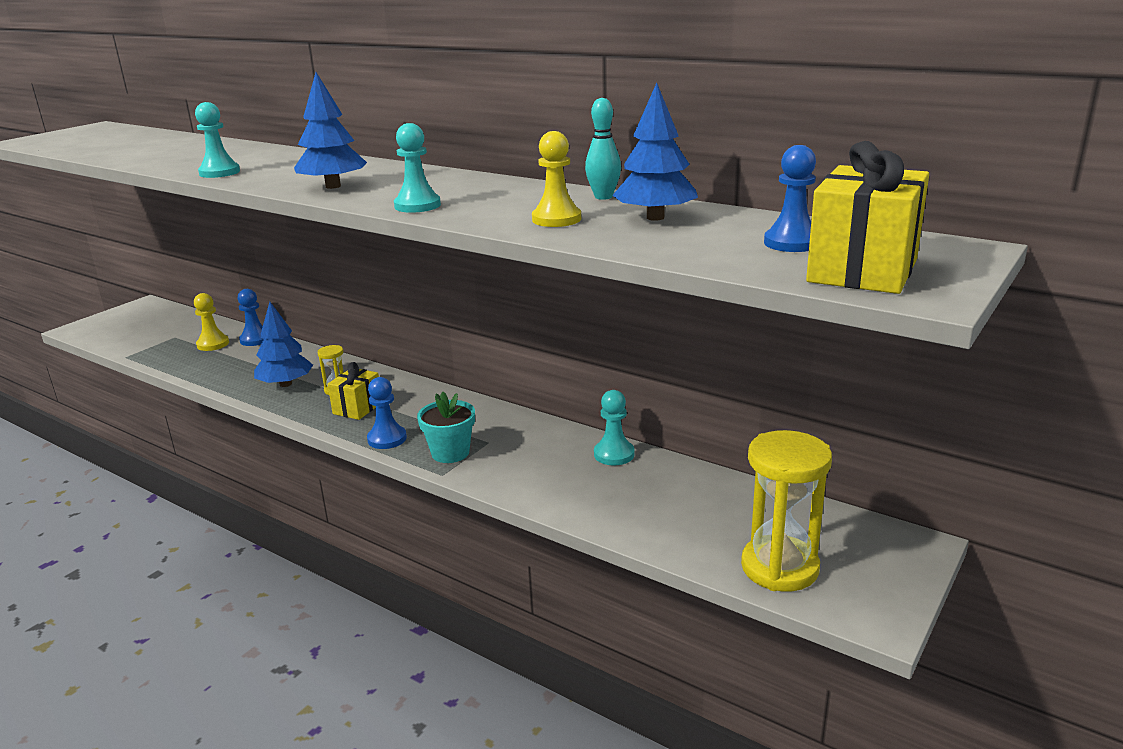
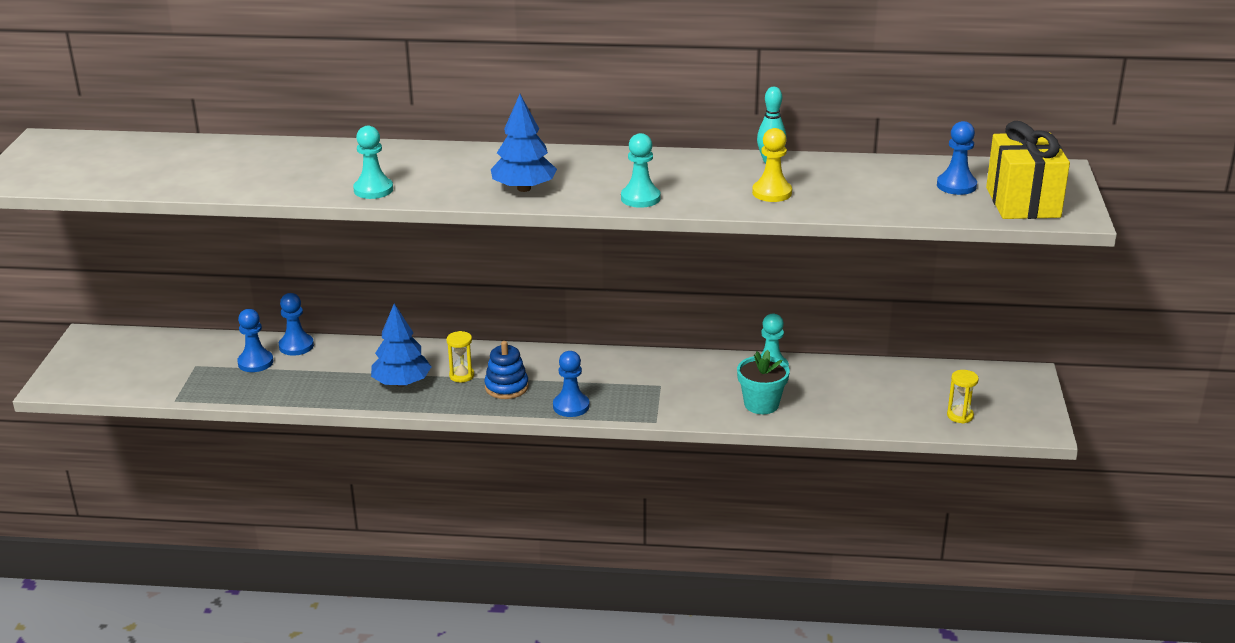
camera: 30 degrees left, 5 degrees up
(213, 344) = (255, 362): yellow pawn -> blue pawn
(357, 408) = (506, 387): yellow gift -> blue stacking toy
(450, 453) = (640, 403): turquoise flower pot -> turquoise flower pot (761, 404)
(655, 218) = (838, 177): blue tree -> none
(779, 567) = (960, 416): yellow hourglass -> yellow hourglass, size x0.46

